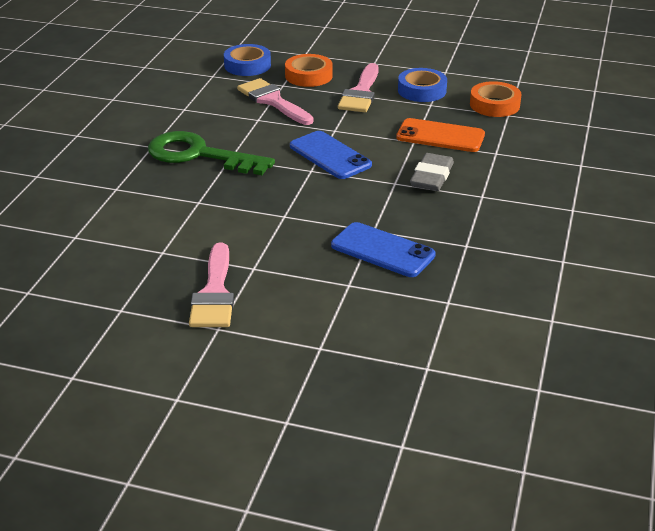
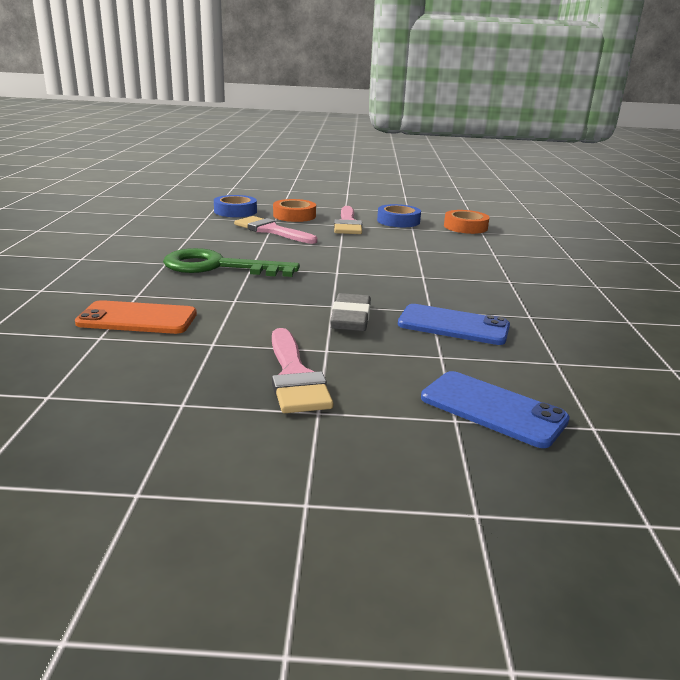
camera: 15 degrees left, 10 degrees down
(330, 155) = (348, 261): blue phone -> blue phone (492, 409)
(431, 177) = (453, 271): grey eraser -> grey eraser (351, 318)
(440, 136) = (437, 246): orange phone -> orange phone (137, 319)

